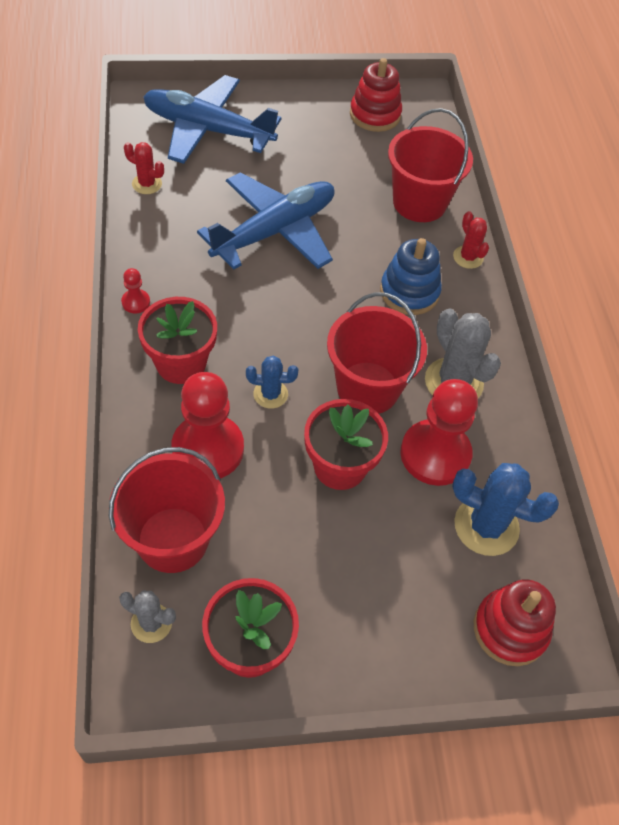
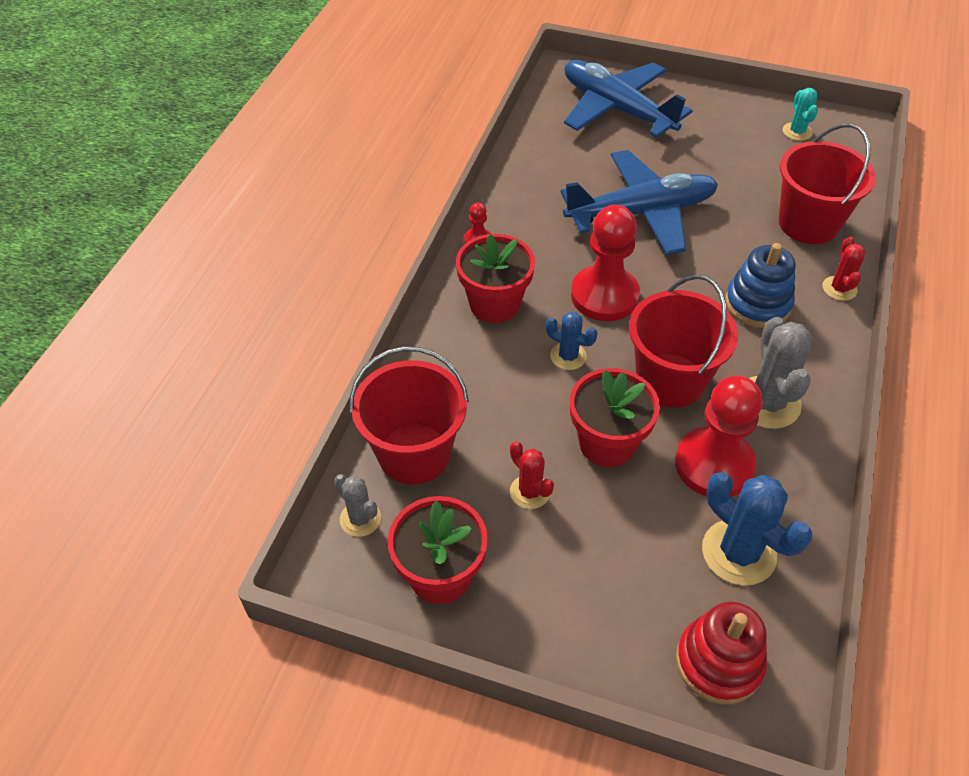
camera: 30 degrees right, 5 degrees down
(147, 184) = (536, 142): red cactus -> red cactus (529, 492)
(208, 449) = (484, 386): red pawn -> red pawn (604, 296)
(375, 115) = (797, 132): red stacking toy -> turquoise cactus

